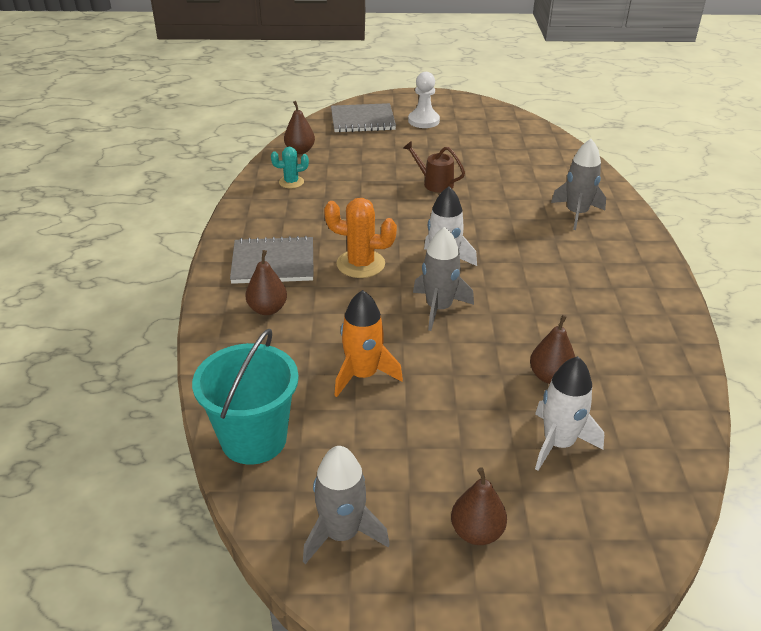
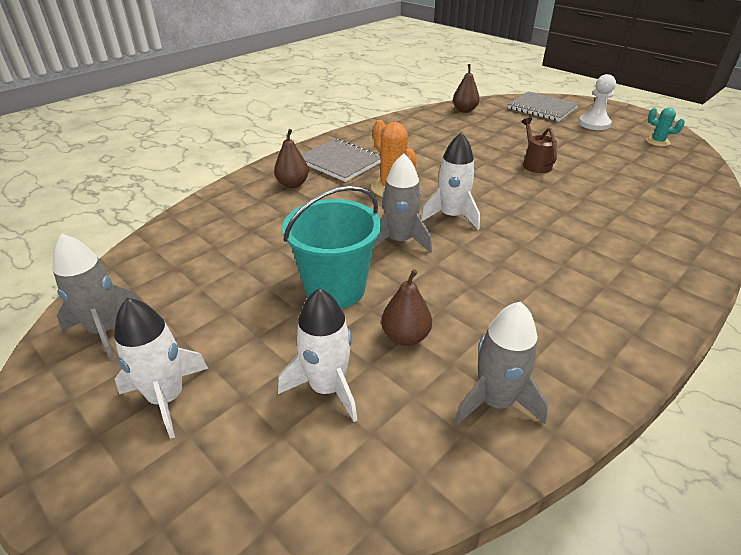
camera: 45 degrees right, 0 degrees up
(254, 439) = (163, 246): turquoise bucket -> turquoise bucket (335, 289)
(291, 182) = (428, 125): turquoise cactus -> turquoise cactus (657, 141)
(363, 375) = (279, 250): orange rocket -> none
(476, 532) = (167, 397): brown pear -> white rocket
(576, 213) = (640, 237): grey rocket -> grey rocket (495, 401)

